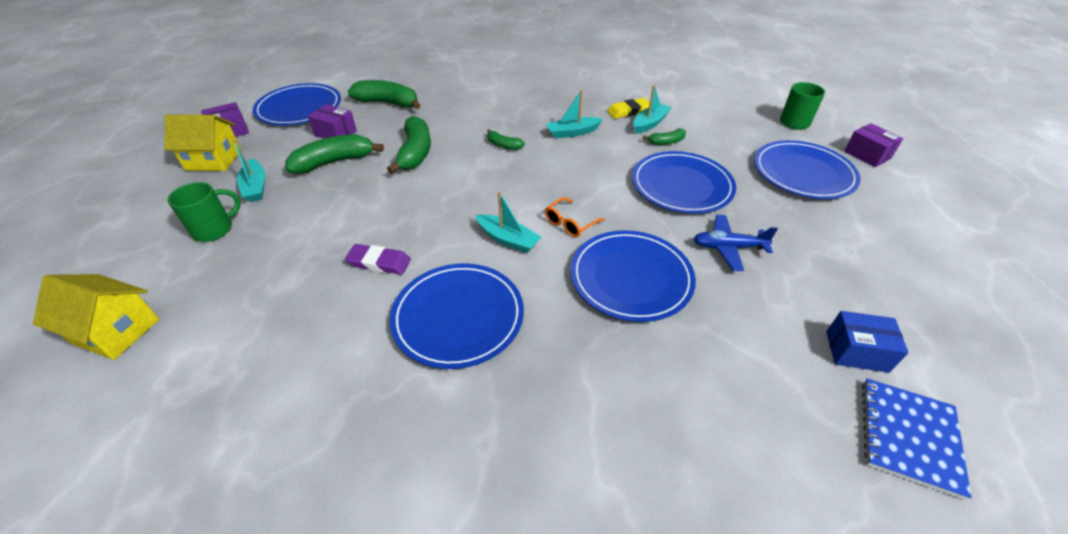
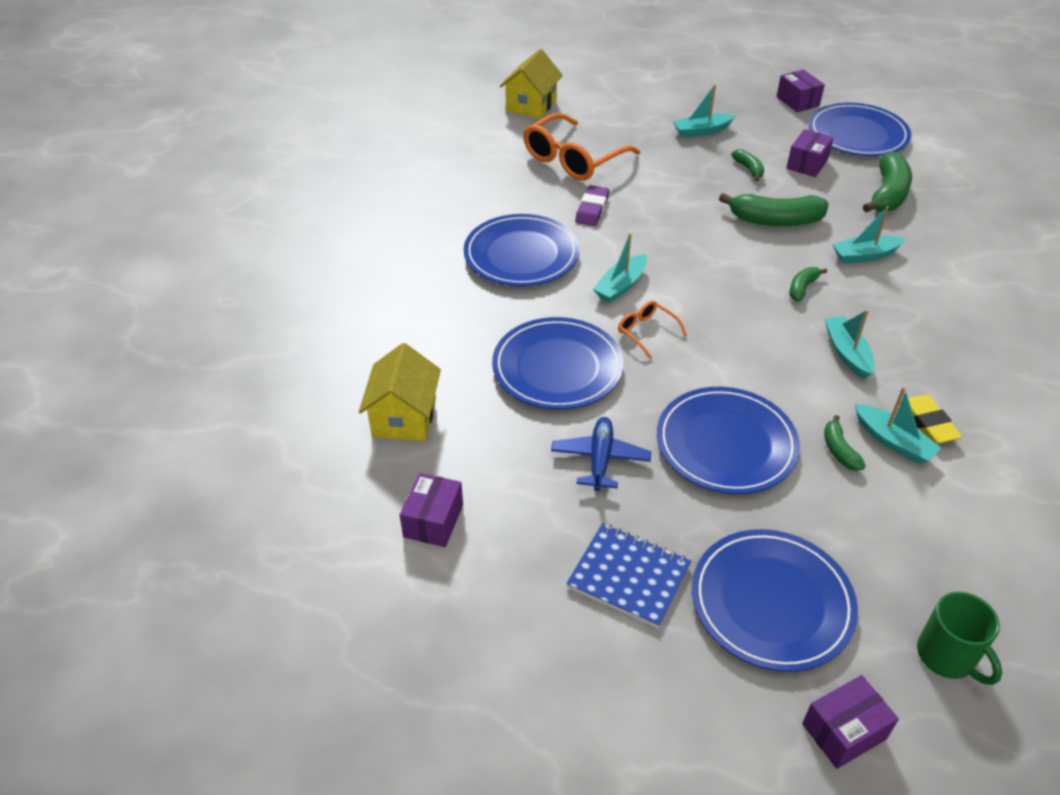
camera: 95 degrees right, 0 degrees up
(214, 160) = (744, 102): yellow house -> yellow house (404, 417)
(214, 229) = (639, 122): green mug -> none
(273, 281) = (573, 159): none -> orange glasses
(334, 162) = (749, 169): green banana -> green banana, size x0.52
(464, 118) = (865, 255): none -> turquoise boat
(856, 351) = (433, 521): blue box -> purple box
(909, 436) = (336, 519): blue notebook -> blue notebook (629, 576)

